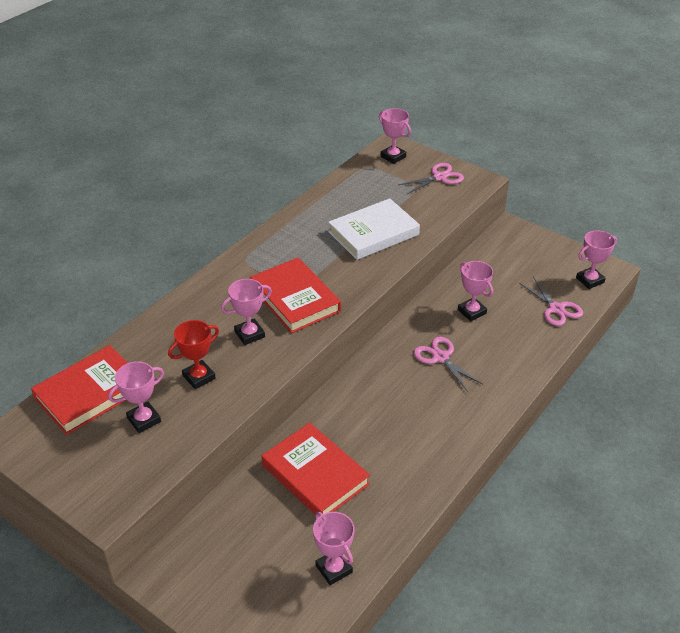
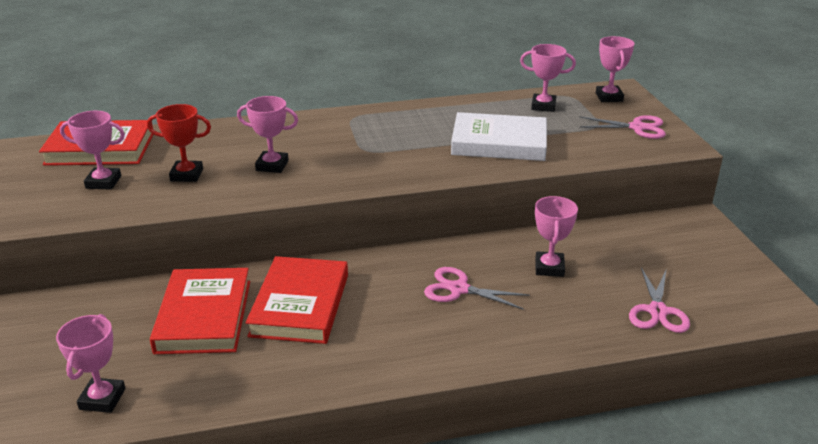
camera: 40 degrees right, 10 degrees down
(295, 299) = (349, 159): red book -> red book (300, 305)
(440, 357) = (459, 289): pink scissors -> pink scissors turned 75 degrees counterclockwise
(590, 280) = (741, 305): pink trophy -> pink trophy (543, 106)

